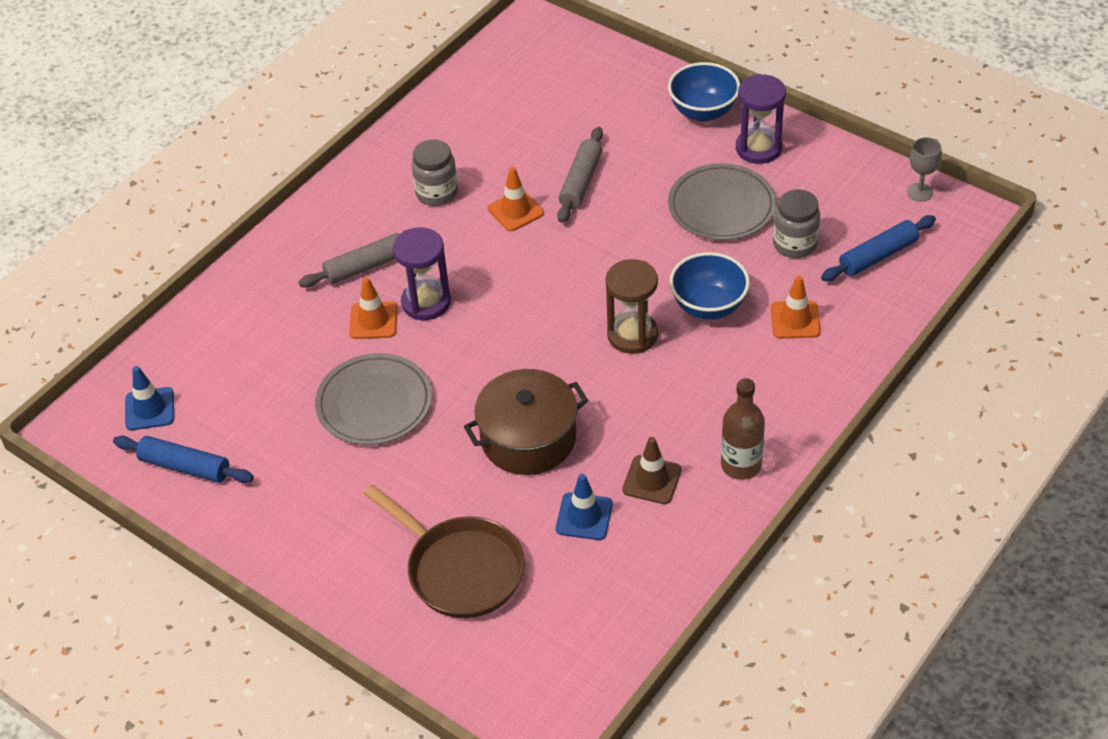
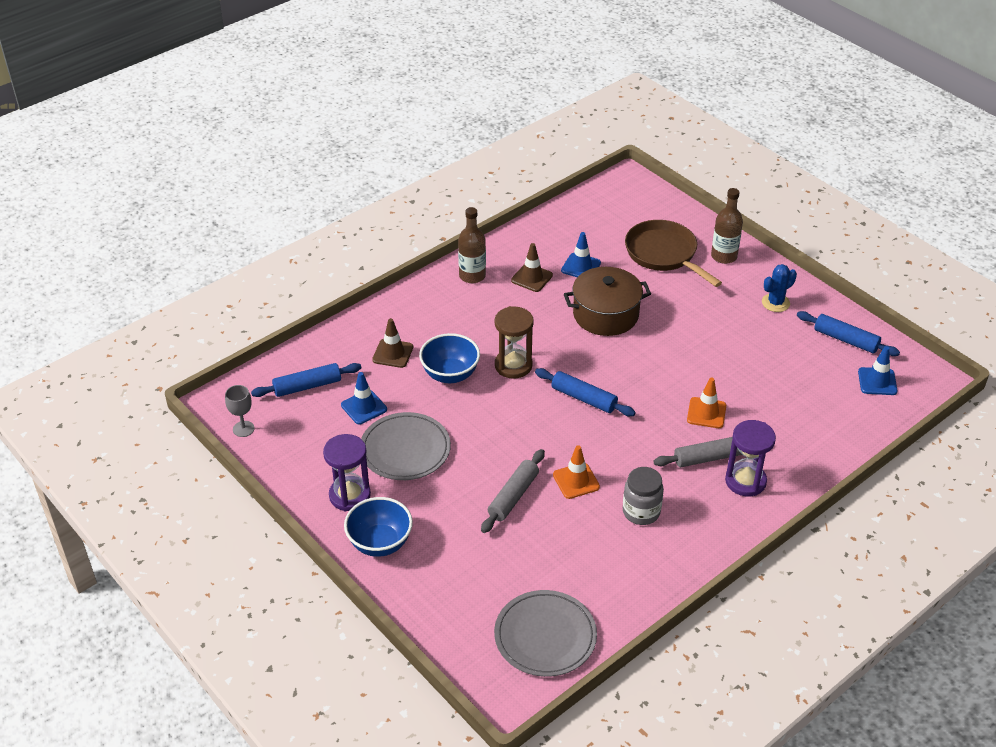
camera: 170 degrees left, 5 degrees down
(283, 510) = (775, 303): none -> blue cactus
(364, 585) = (724, 256): none -> brown bottle
(374, 403) = (710, 355): grey plate -> grey plate (545, 636)
(426, 302) = (663, 419): purple hourglass -> purple hourglass (745, 481)
(530, 309) = (583, 398): none -> blue rolling pin
(794, 244) = (364, 407): grey jar -> blue traffic cone
(795, 320) = (393, 353): orange traffic cone -> brown traffic cone

